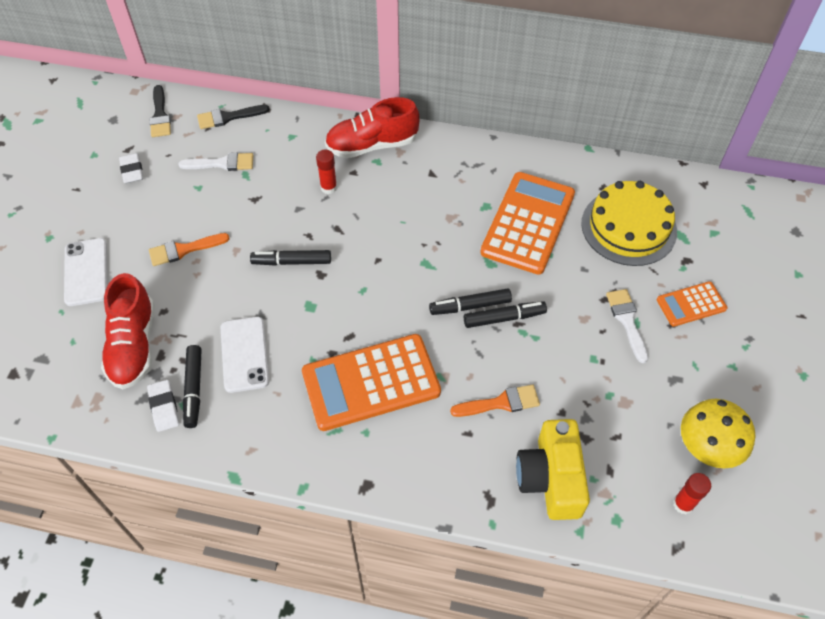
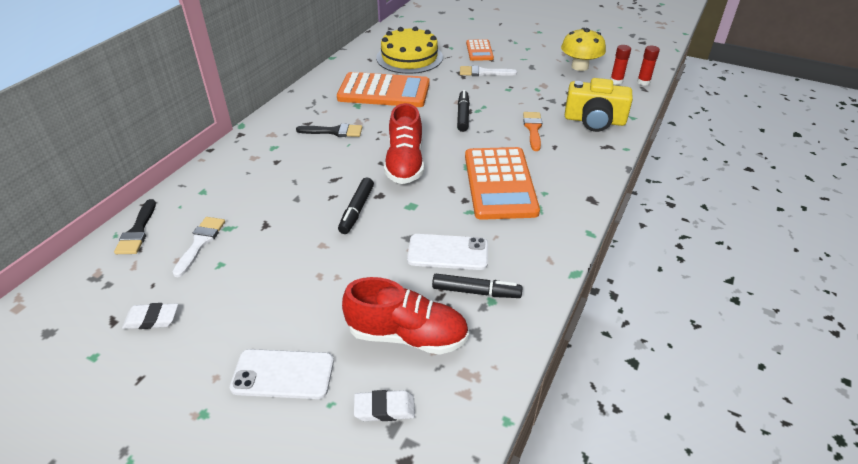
camera: 75 degrees left, 15 degrees down
(160, 115) = (83, 286): black brush -> black brush (334, 131)
(164, 407) = (491, 316): white eraser -> white eraser (384, 408)
(184, 250) = (300, 283): orange brush -> none
(328, 187) = (284, 177): red glue stick -> red glue stick (643, 82)
(372, 145) = (253, 147): red shoe -> red shoe (405, 163)
(470, 306) = (446, 127): black marker -> none
(528, 223) = (384, 91): orange calculator -> orange calculator turned 150 degrees clockwise

